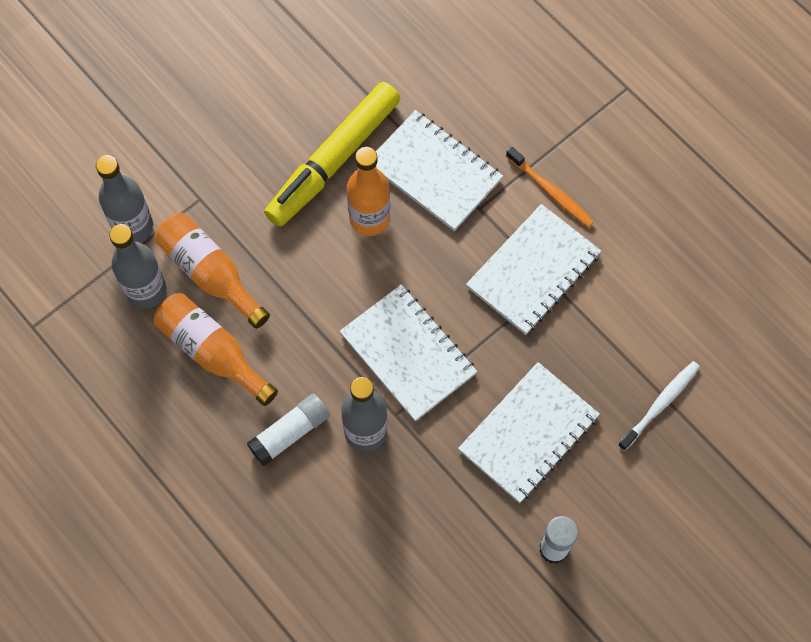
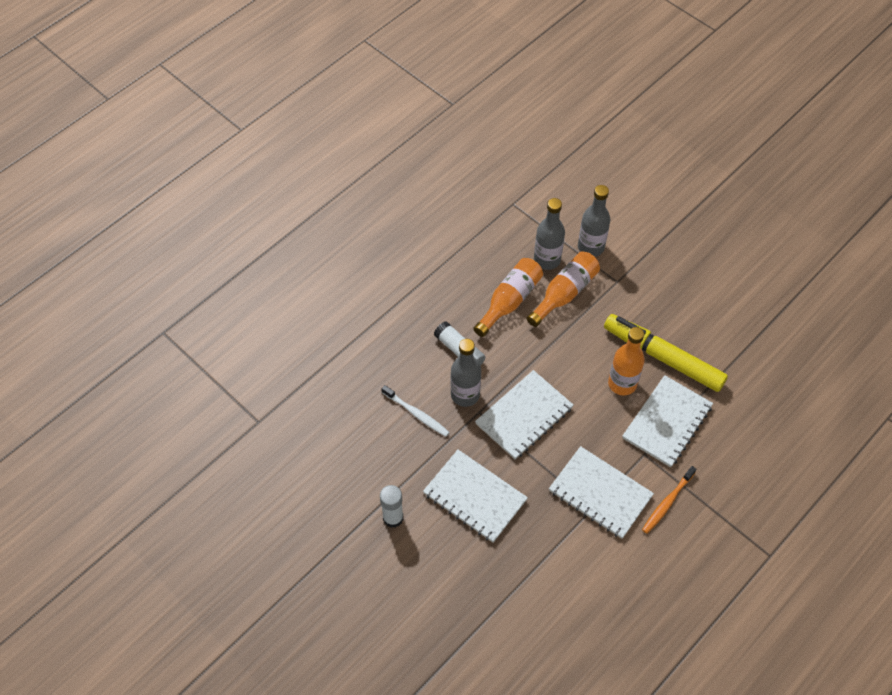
camera: 85 degrees right, 10 degrees down
(660, 404) = (507, 587): white toothbrush -> white toothbrush (417, 414)

